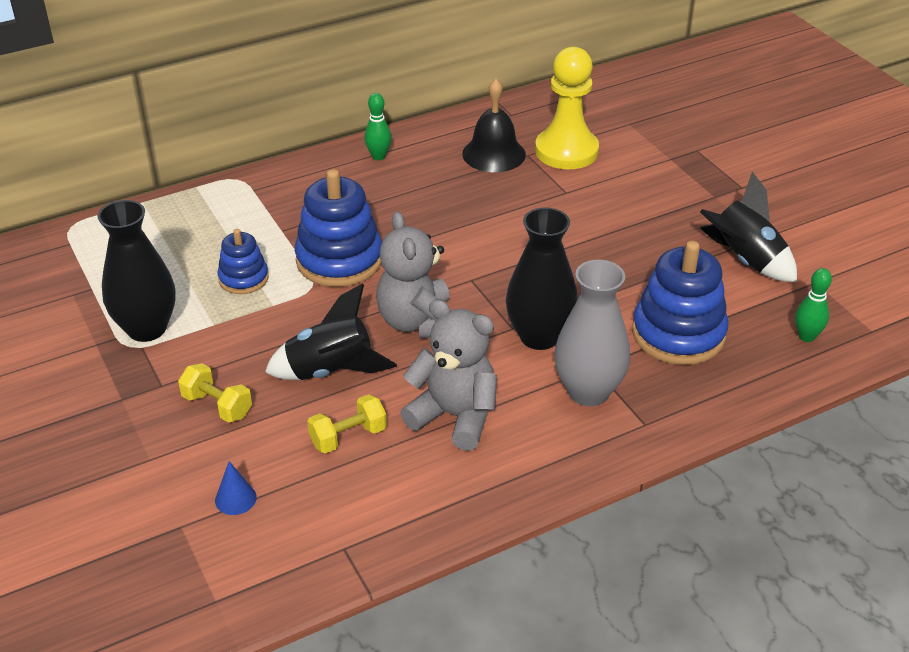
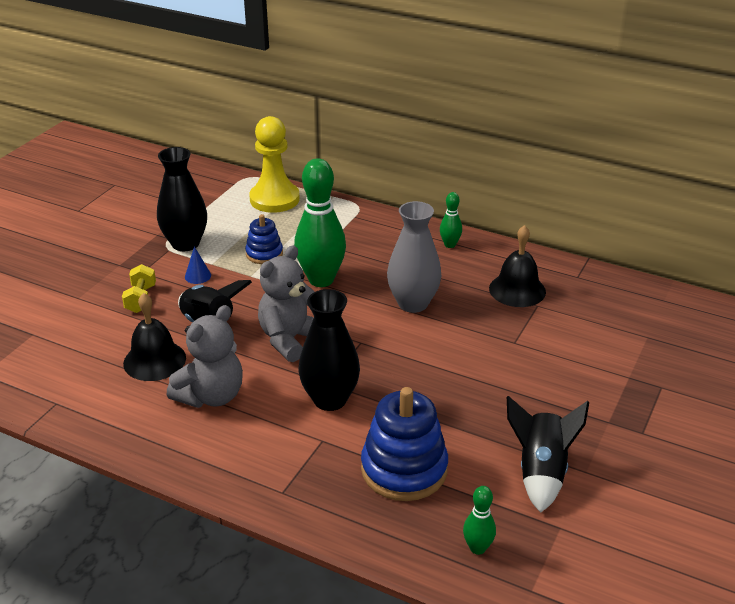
camera: 55 degrees right, 5 degrees down
(235, 499) = (68, 342): blue cone -> blue cone (198, 276)
(339, 260) = (321, 280): blue stacking toy -> green bowling pin
(348, 437) = (154, 360): yellow dumbbell -> black bell
(454, 416) = (211, 396): grey teddy bear -> grey teddy bear turned 45 degrees clockwise
(566, 151) = (566, 321): yellow pawn -> yellow pawn (274, 199)
(588, 391) = (292, 448): grey vase -> grey vase (413, 303)

